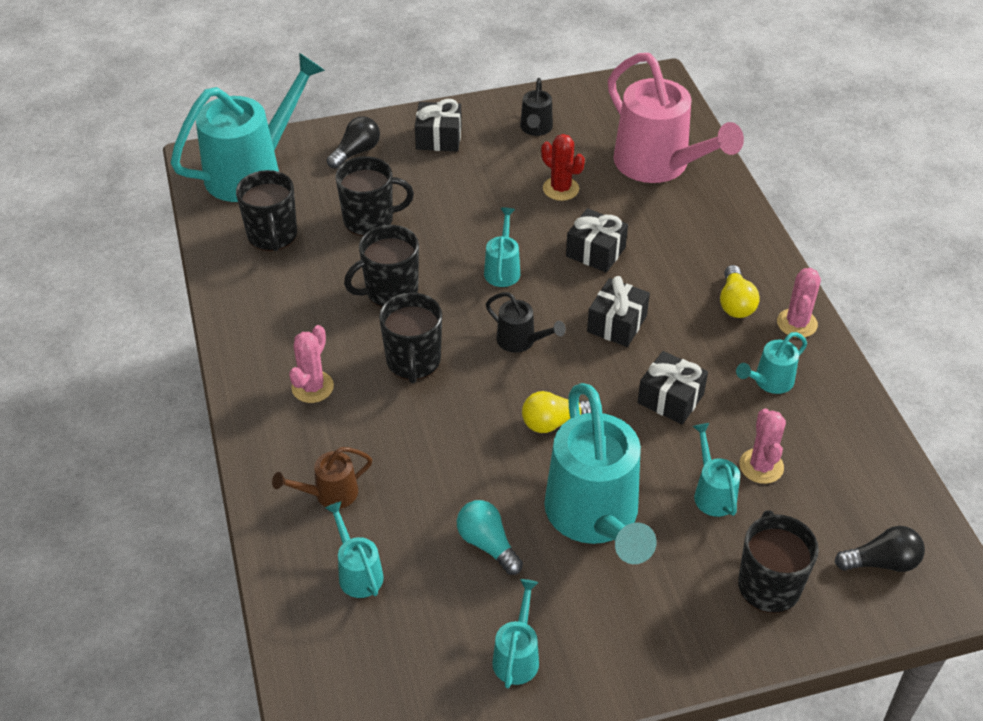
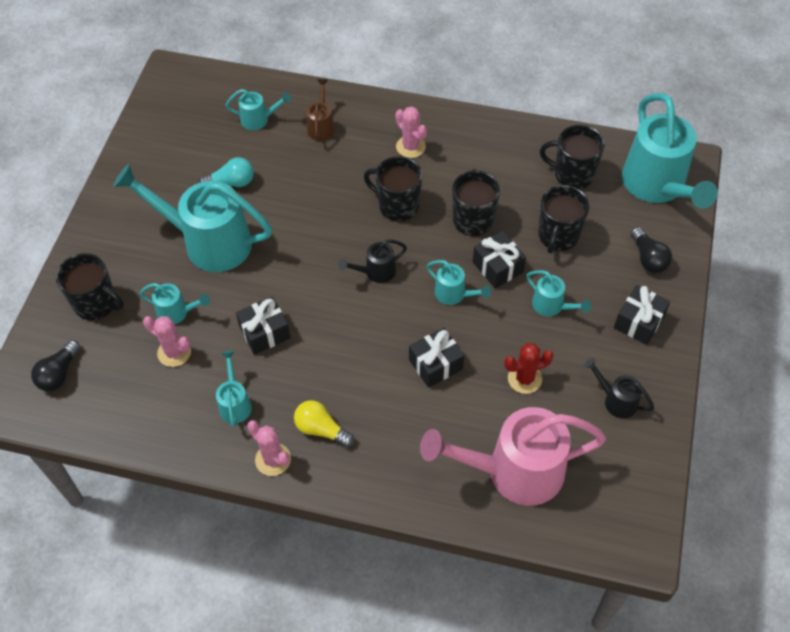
camera: 120 degrees right, 10 degrees up
(517, 656) = (154, 165): turquoise watering can -> turquoise watering can (552, 306)
(554, 422) = (293, 257): yellow light bulb -> none
(617, 324) = (353, 338): black gift -> black gift (498, 267)

